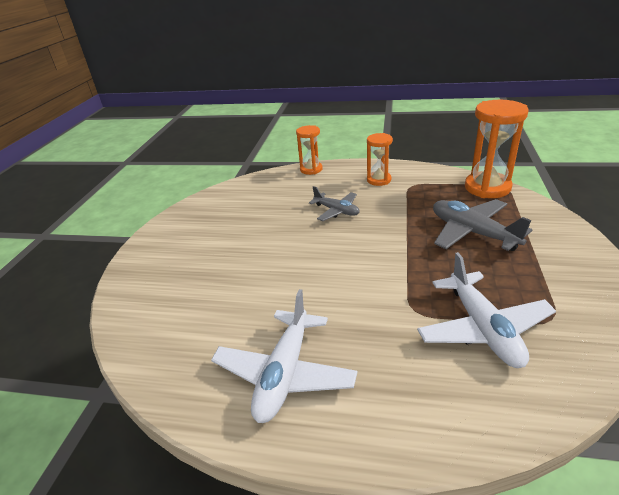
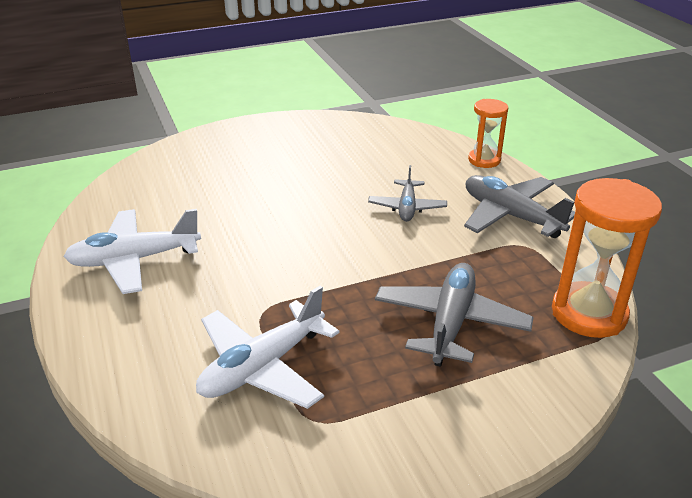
camera: 55 degrees right, 0 degrees up
(379, 180) = (511, 216): orange hourglass -> grey plane

